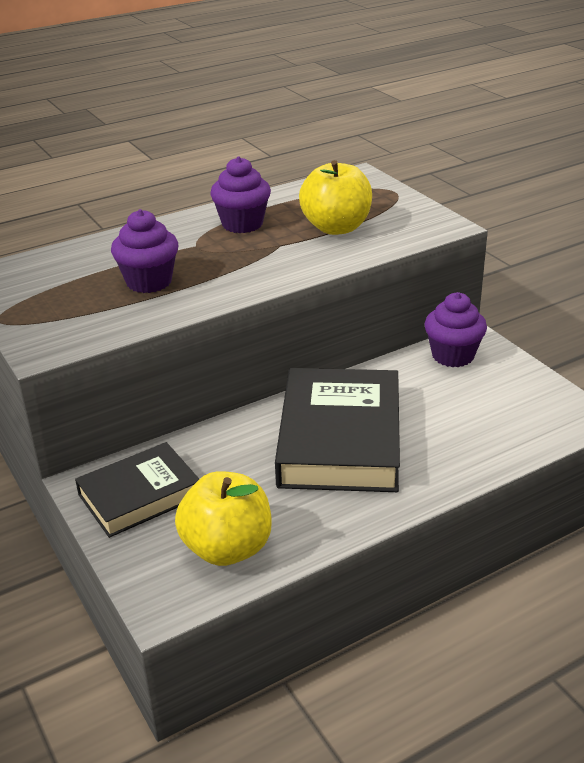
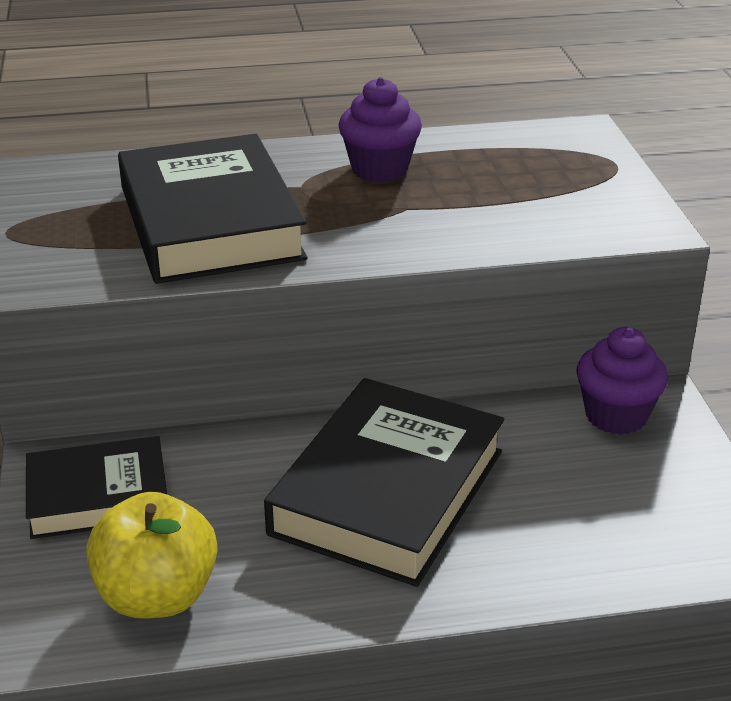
camera: 20 degrees right, 0 degrees up
(149, 282) = (210, 222): purple cupcake -> black book
(336, 228) = (498, 199): yellow apple -> none

